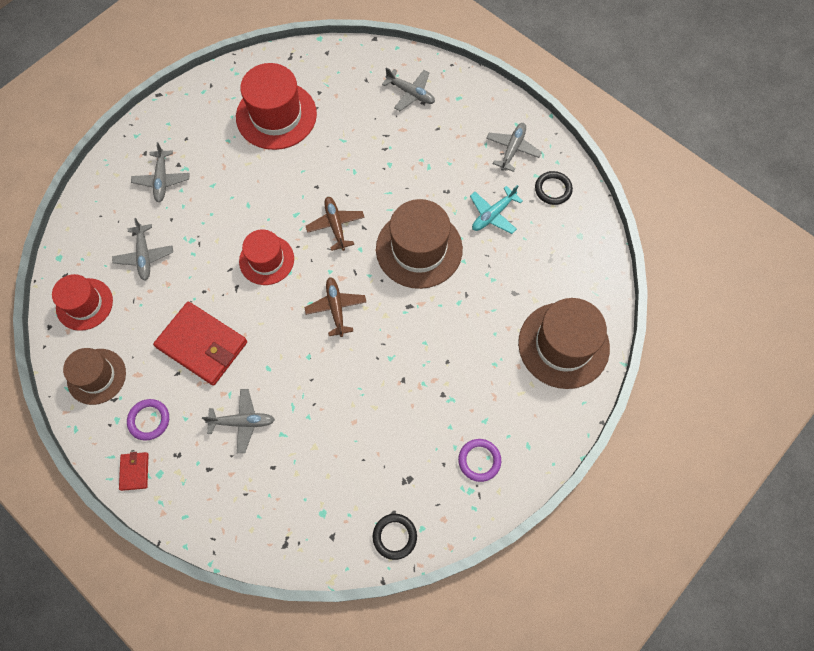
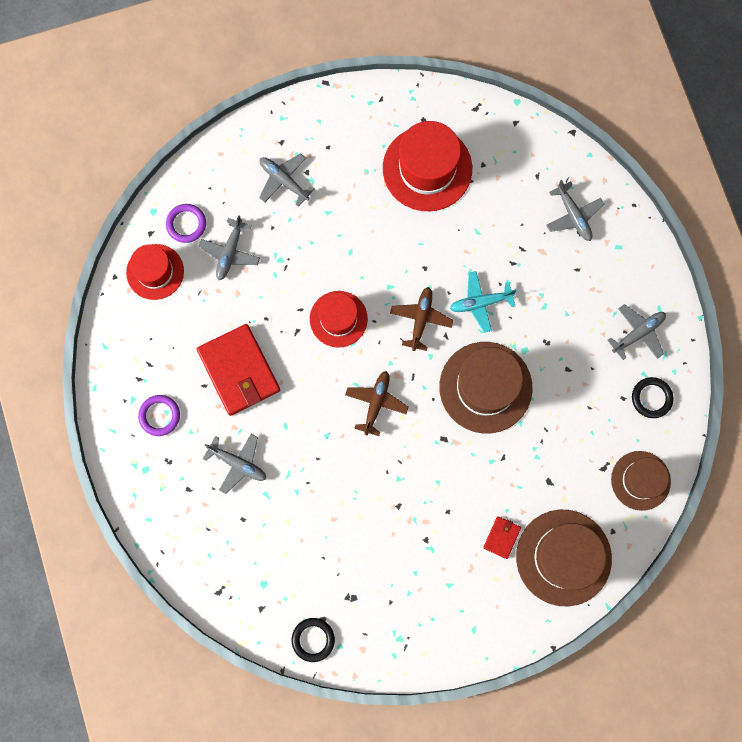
camera: 30 degrees right, 10 degrees up
(96, 376) = (134, 348): brown hat -> brown hat (640, 480)
(134, 471) = (126, 455): red wallet -> red wallet (501, 537)
(162, 180) = (284, 181): grey plane -> grey plane turned 105 degrees clockwise
(479, 460) = (423, 617): purple ring -> purple ring (186, 224)
(493, 215) = (576, 392): turquoise plane -> turquoise plane (480, 303)

